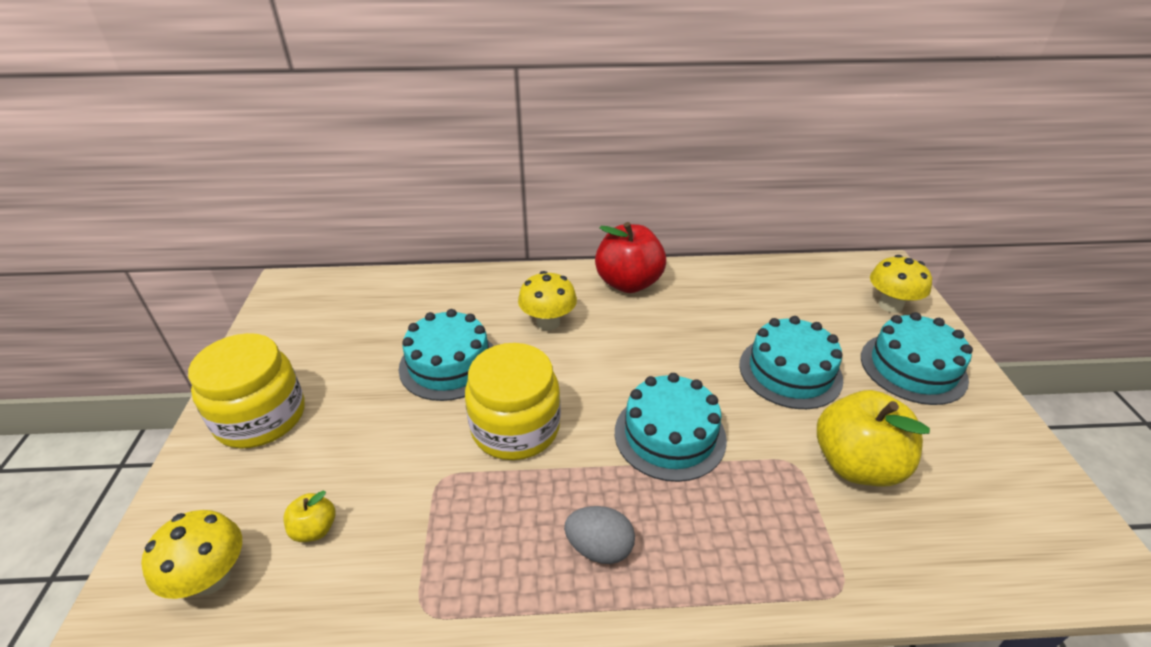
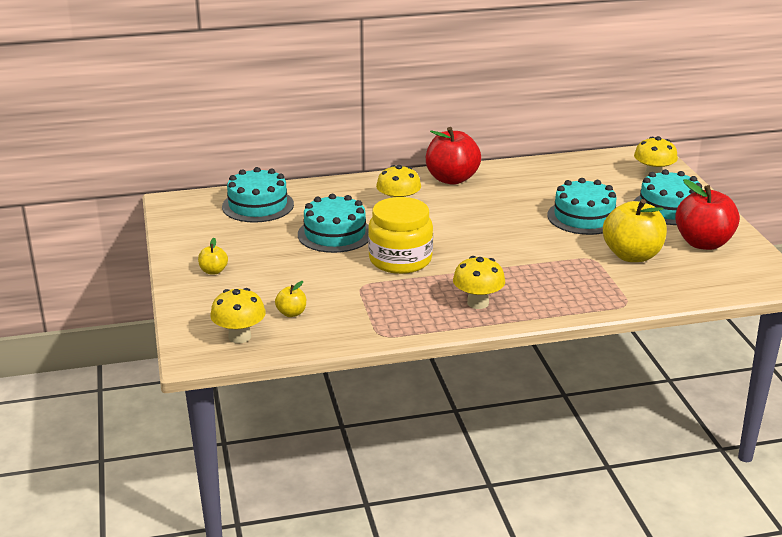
camera: 10 degrees left, 10 degrees down
(261, 417) = (213, 271): yellow jar -> yellow apple
(599, 548) = (478, 303): grey egg -> yellow mushroom
(669, 435) = (507, 254): turquoise cake -> turquoise cake (258, 205)
(968, 450) = (703, 243): none -> red apple

